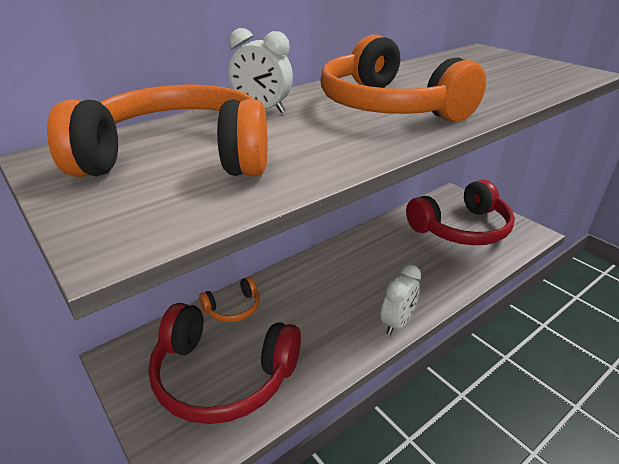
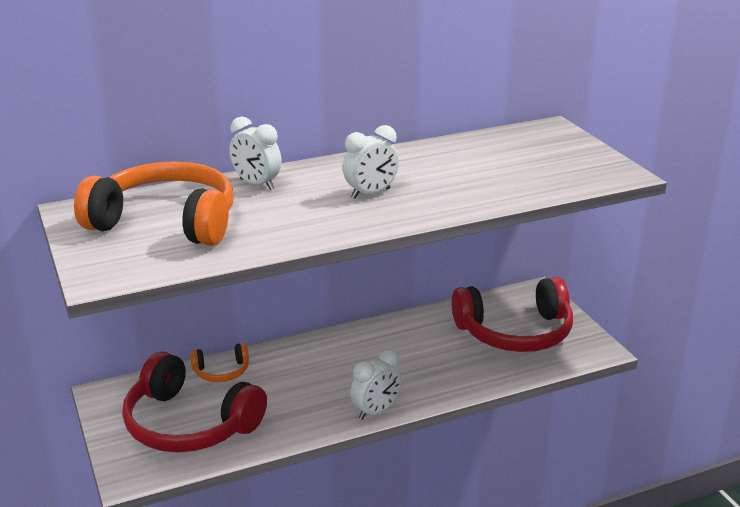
camera: 15 degrees right, 5 degrees down
(388, 106) = (370, 193): orange headphones -> white clock

